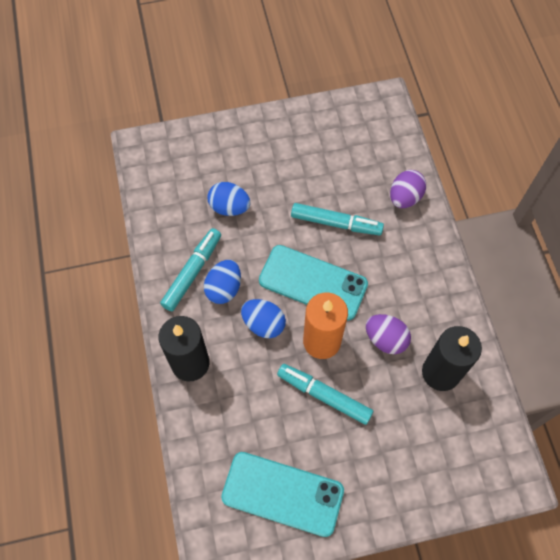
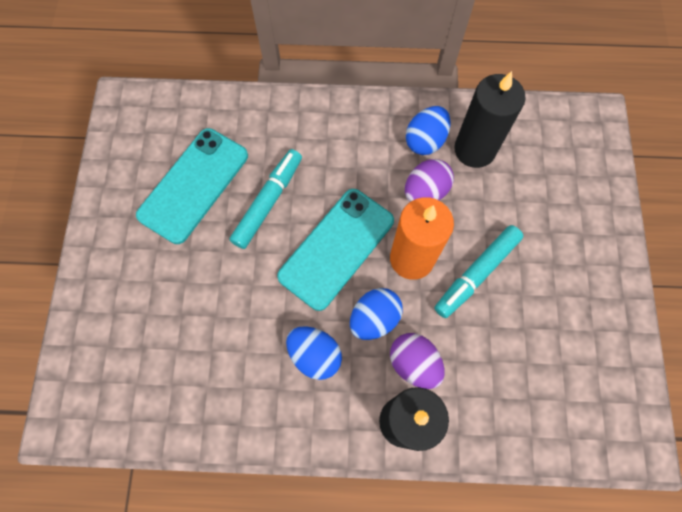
camera: 75 degrees left, 5 degrees up
(192, 272) = (280, 390): turquoise marker -> none
(229, 207) = (203, 321): blue egg -> blue egg (425, 140)
(282, 494) = (580, 349): turquoise phone -> turquoise phone (194, 185)
(405, 197) = (260, 121): purple egg -> purple egg (414, 363)

